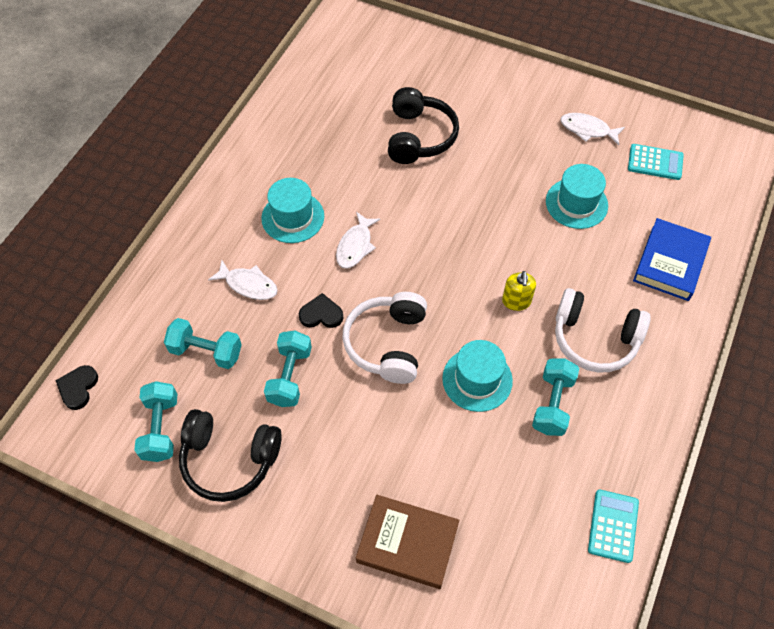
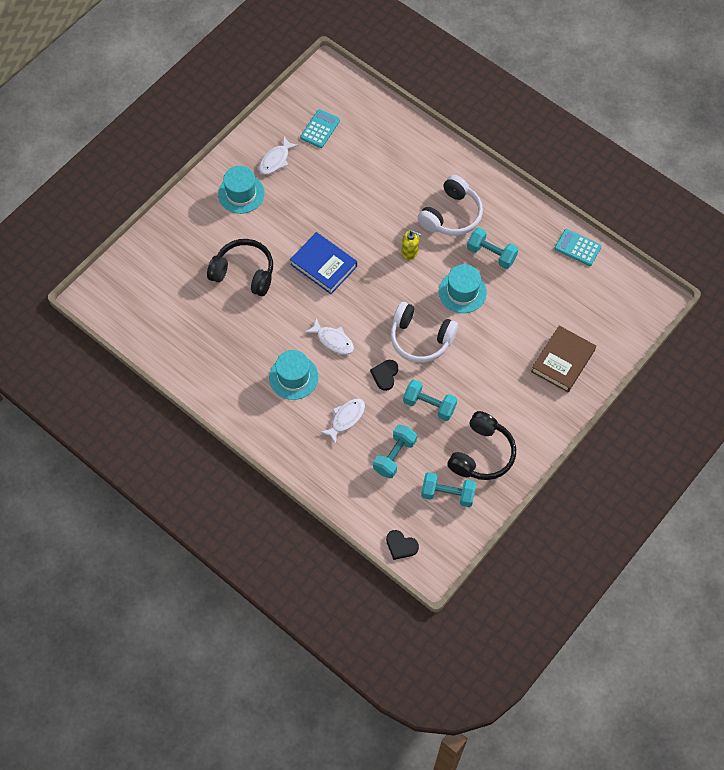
camera: 75 degrees left, 5 degrees up
(576, 203) = (340, 189): turquoise hat -> turquoise hat (241, 194)
(670, 263) = (406, 151): blue book -> blue book (323, 265)

